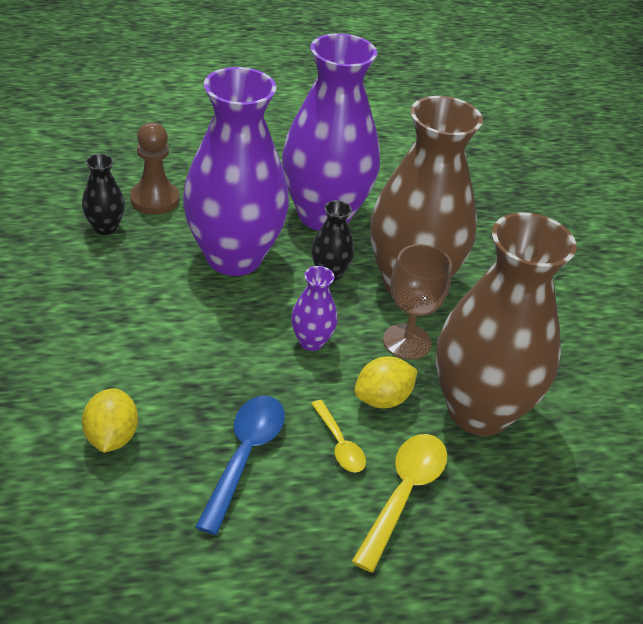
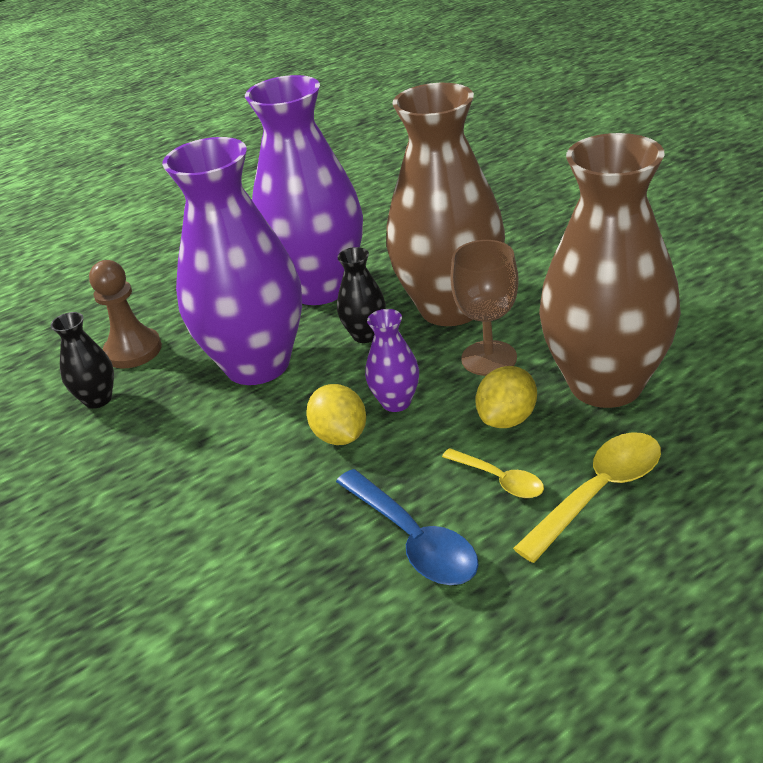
camera: 15 degrees left, 5 degrees down
(111, 437) = (256, 594): yellow lemon -> yellow lemon (340, 436)
(244, 456) = (413, 539): blue spoon -> blue spoon turned 150 degrees clockwise
(403, 494) = (598, 492): yellow spoon -> yellow spoon turned 45 degrees clockwise

